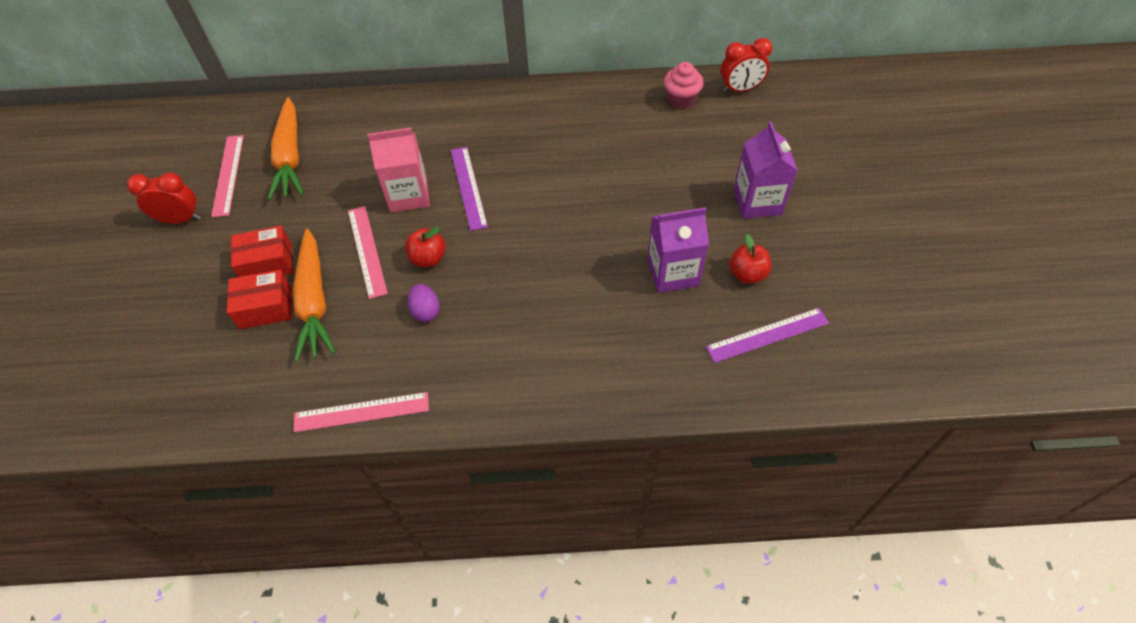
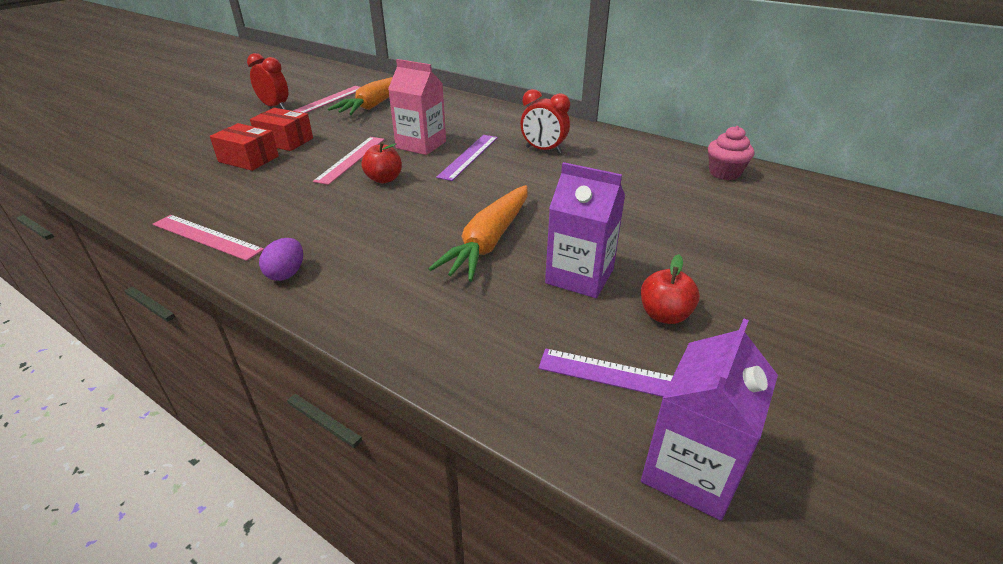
camera: 35 degrees right, 20 degrees down
(314, 301) = (279, 168): orange carrot -> orange carrot (489, 242)
(426, 311) = (338, 205): purple egg -> purple egg (286, 274)
(740, 89) = (799, 187): red clock -> red clock (543, 150)
(757, 201) = (739, 266): purple carton -> purple carton (691, 470)

